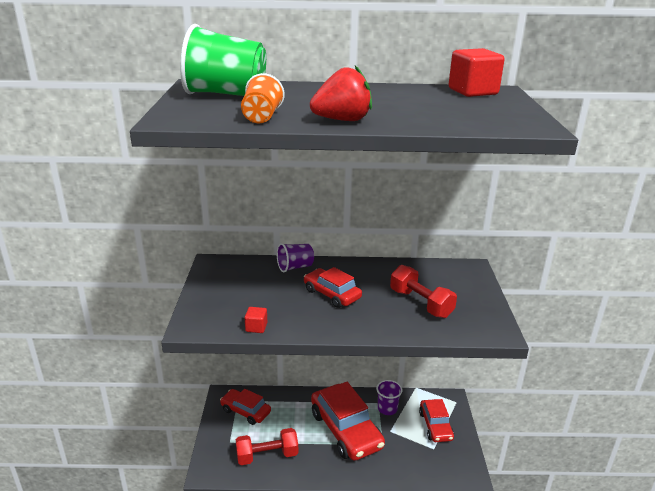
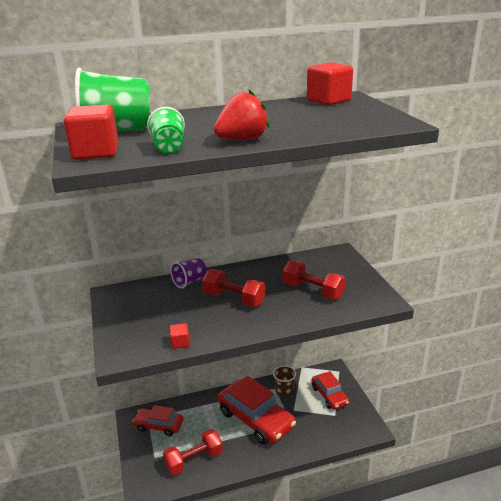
camera: 15 degrees left, 0 degrees up
(188, 112) = (96, 153): none -> red cube
(261, 117) = (168, 148): orange cup -> green cup
(332, 294) = (234, 299): red car -> red dumbbell
(387, 408) = (284, 391): purple cup -> brown cup

